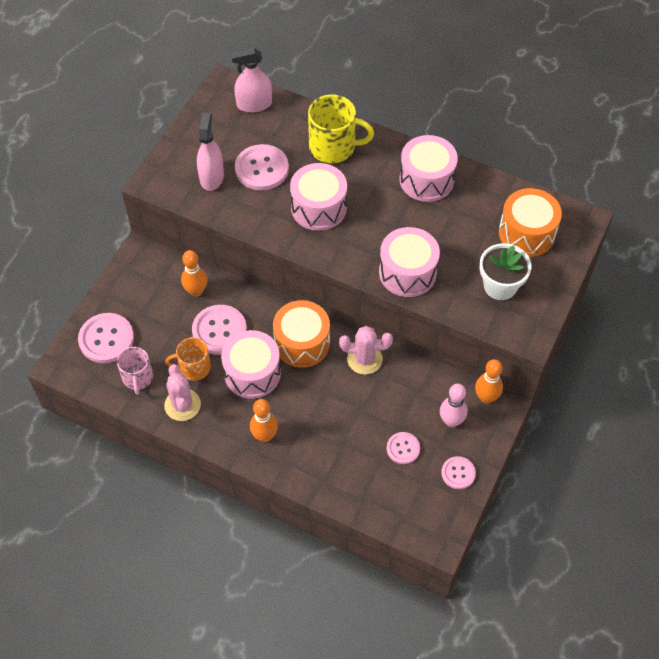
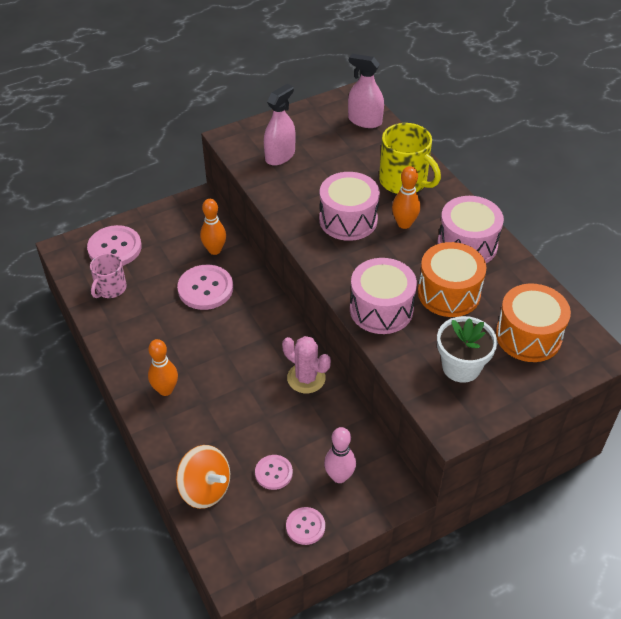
camera: 35 degrees right, 10 degrees down
(182, 405) = (124, 328): pink cactus -> none
(194, 368) = (159, 305): orange mug -> none
(252, 373) = (201, 335): pink drum -> none
(262, 169) = (327, 169): pink button -> none
(302, 343) = (264, 335): orange drum -> orange drum (449, 293)
(364, 493) = (205, 489): none -> orange spinning top
(486, 397) = (391, 476): orange bowling pin -> orange bowling pin (404, 224)

